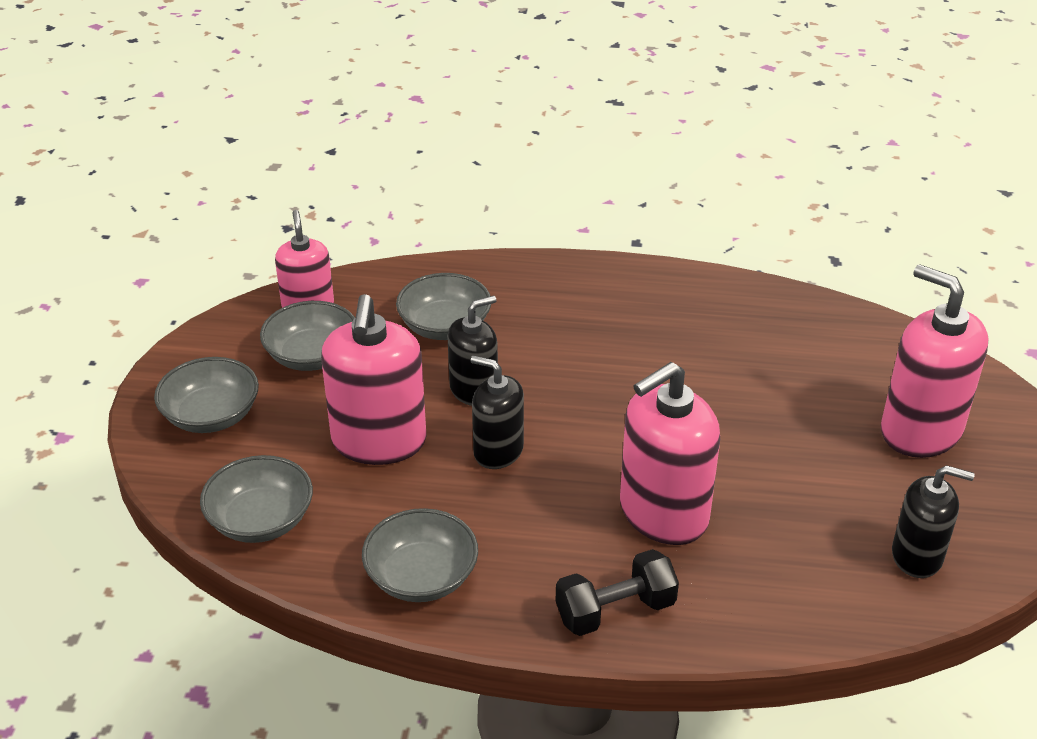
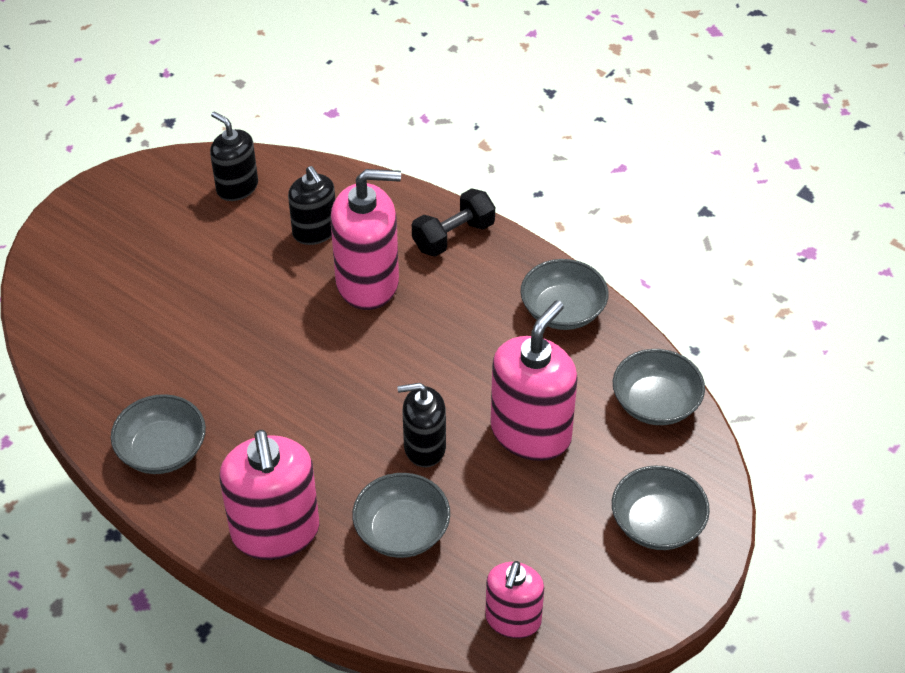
camera: 150 degrees left, 10 degrees up
(312, 356) = (540, 552): grey bowl -> grey bowl (162, 450)
(498, 451) = (445, 382): black soap dispenser -> black soap dispenser (315, 231)
(615, 611) = (453, 236): black dumbbell -> black dumbbell turned 45 degrees counterclockwise
(920, 430) = (131, 261): pink soap dispenser -> pink soap dispenser (275, 532)

